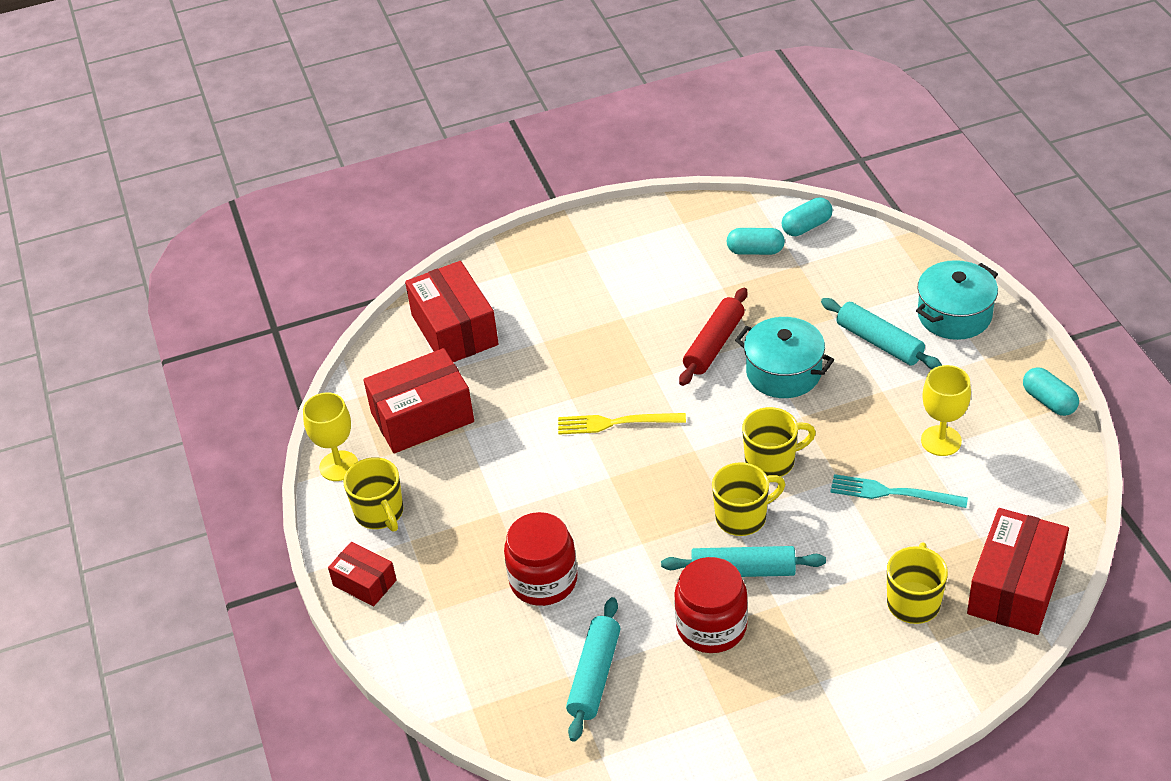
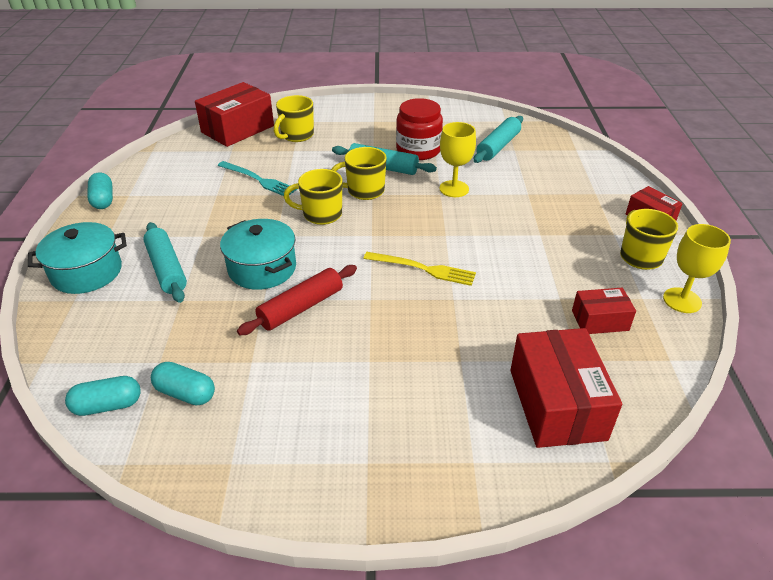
camera: 165 degrees left, 5 degrees down
(422, 417) = (600, 320): red box -> red box, size x0.55
(543, 580) = (516, 191): red jar -> none
(941, 441) = (198, 197): yellow goblet -> yellow goblet (454, 189)

